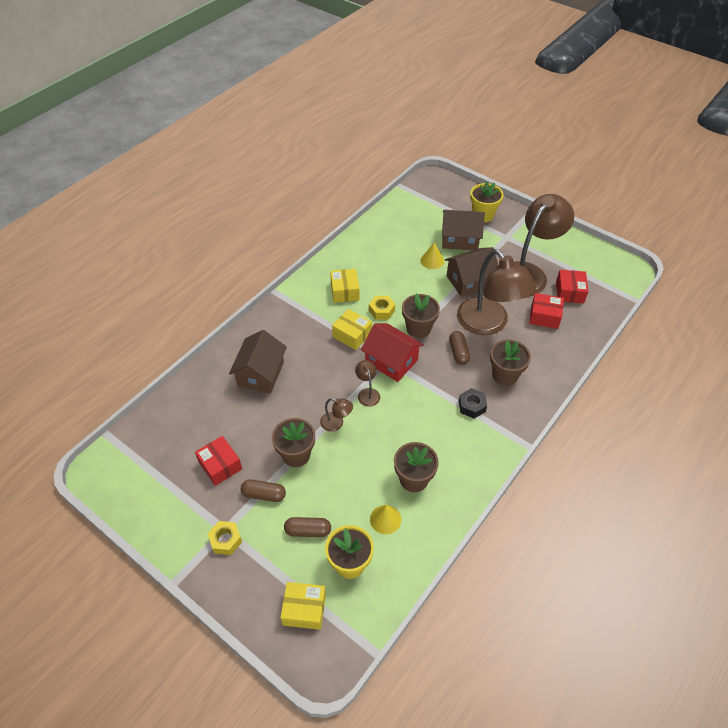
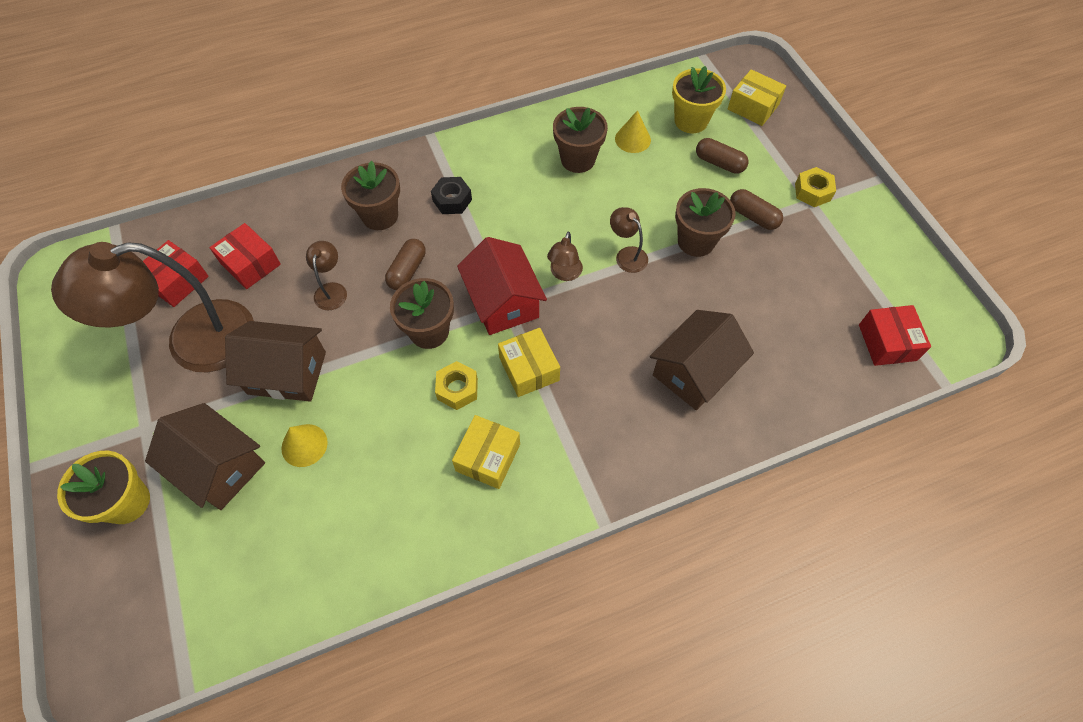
camera: 150 degrees left, 10 degrees up
(220, 465) = (795, 271): red box -> red box (887, 342)
(488, 324) = (331, 290): brown lamp -> brown lamp, size x0.41

